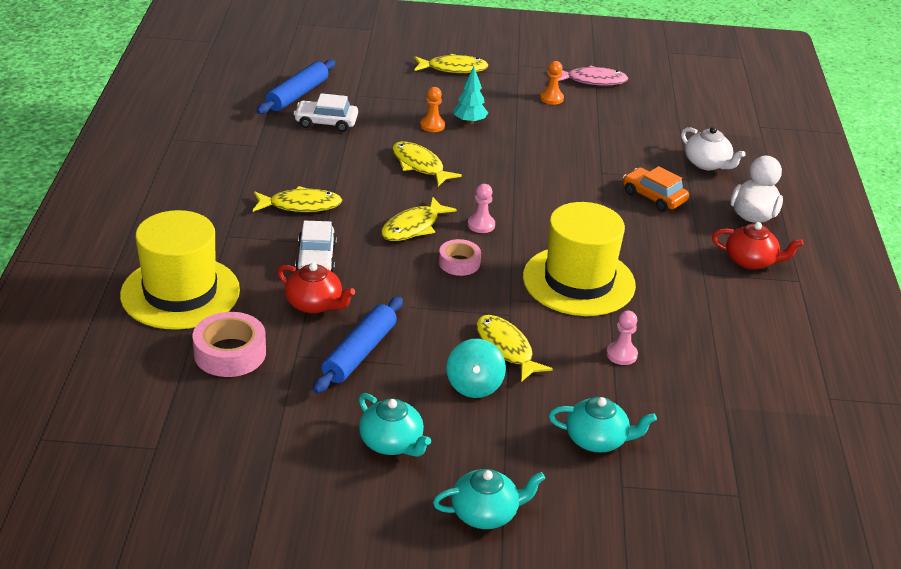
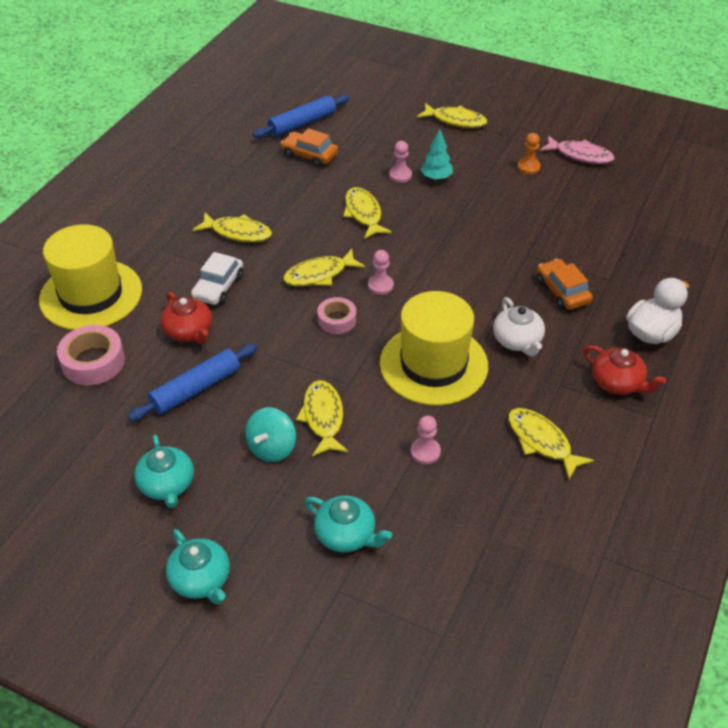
camera: 25 degrees right, 10 degrees up
(326, 122) = (309, 155): white car -> orange car
(432, 125) = (400, 175): orange pawn -> pink pawn
(486, 513) = (201, 580): turquoise teapot -> turquoise teapot turned 45 degrees clockwise
(707, 164) = (640, 266): white teapot -> white teapot (517, 341)
(718, 322) = (541, 442): none -> yellow fish

